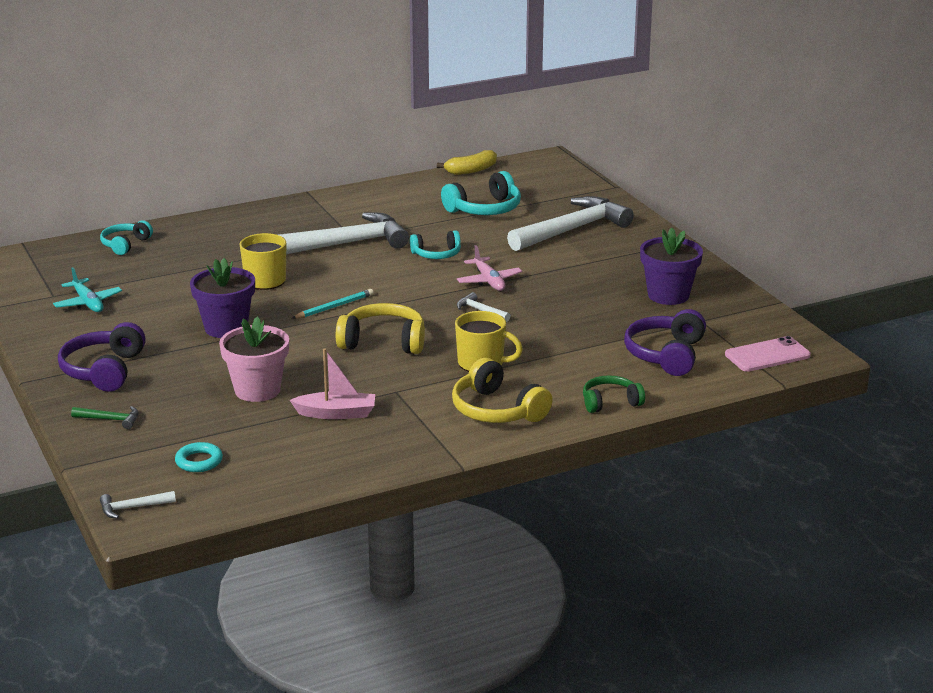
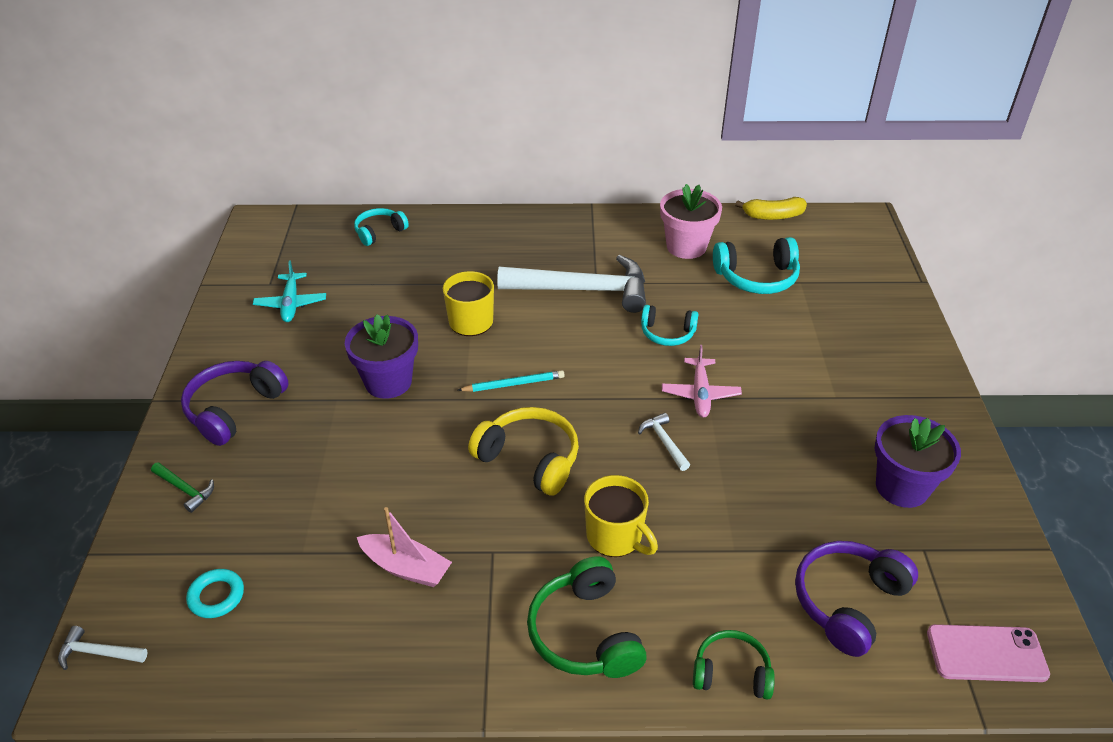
camera: 25 degrees right, 15 degrees up
(257, 390) = (353, 494): pink flower pot -> pink flower pot (686, 247)
(497, 410) = (585, 633): yellow headphones -> green headphones
(572, 229) = (838, 337): white hammer -> none

